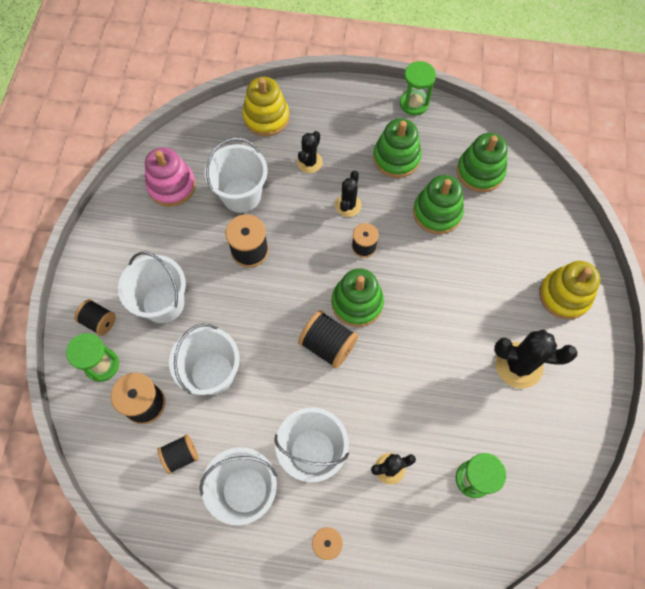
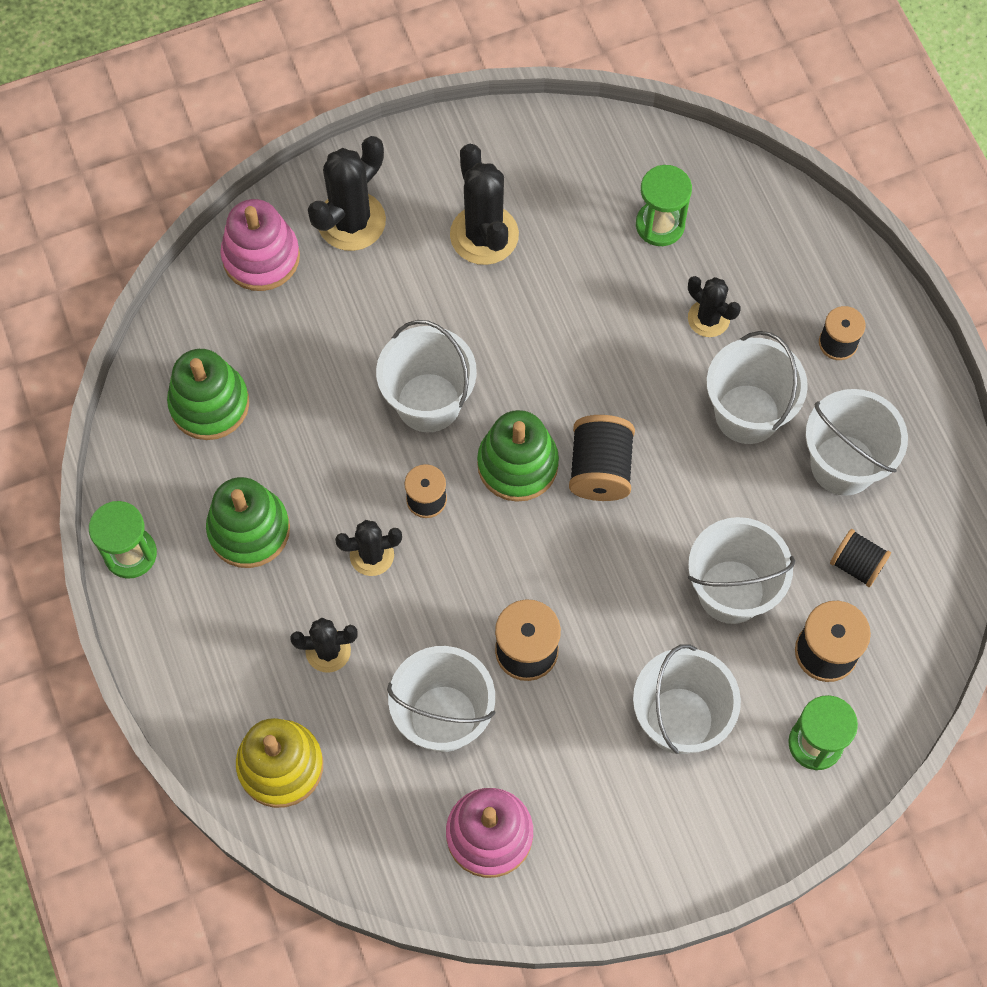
camera: 120 degrees left, 0 degrees up
(99, 321) = (761, 791): black spool -> none
(421, 277) = (428, 402): none -> white bucket
(437, 212) = (313, 430): green stacking toy -> none
(562, 237) = (261, 257): none -> pink stacking toy
(564, 295) = (351, 221): yellow stacking toy -> black cactus

